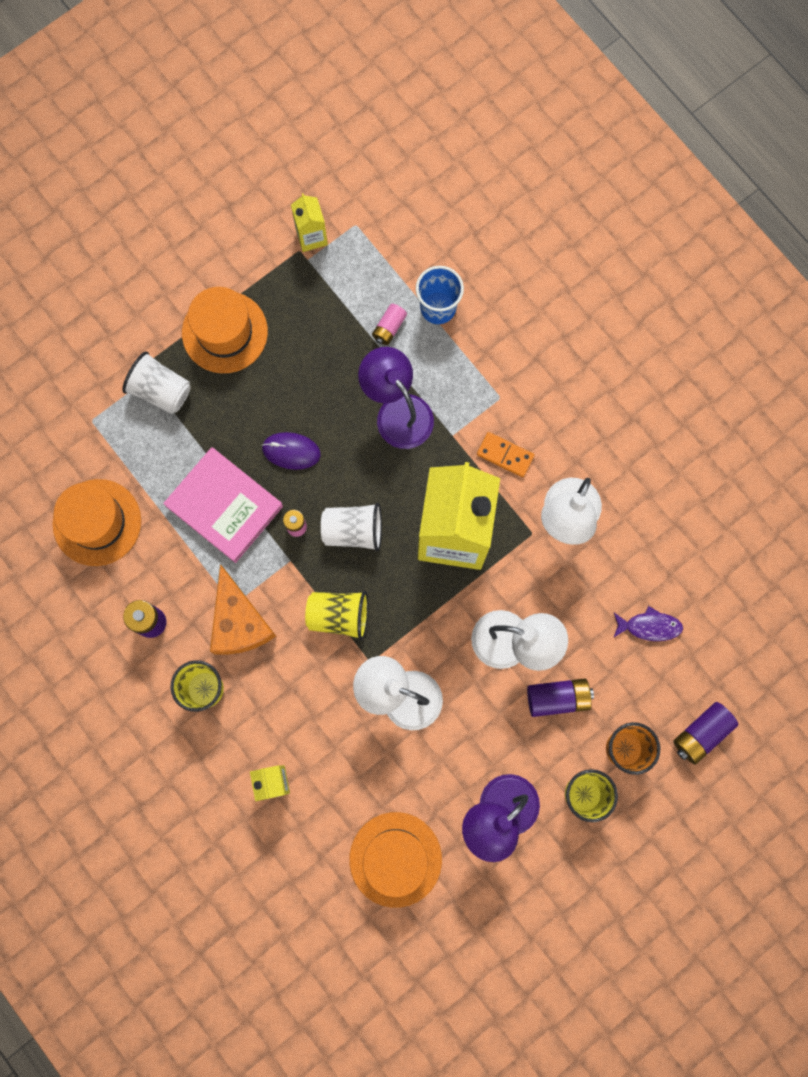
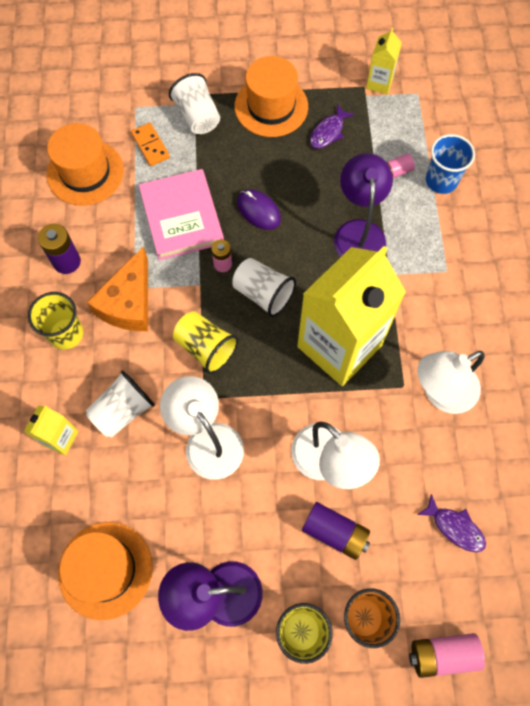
camera: 35 degrees right, 10 degrees down
(299, 324) = (328, 132): none -> purple fish
(309, 721) = (123, 411): none -> white cup
(505, 455) = (421, 314): orange domino -> orange domino (150, 146)
(701, 733) = (442, 654): purple battery -> pink battery

